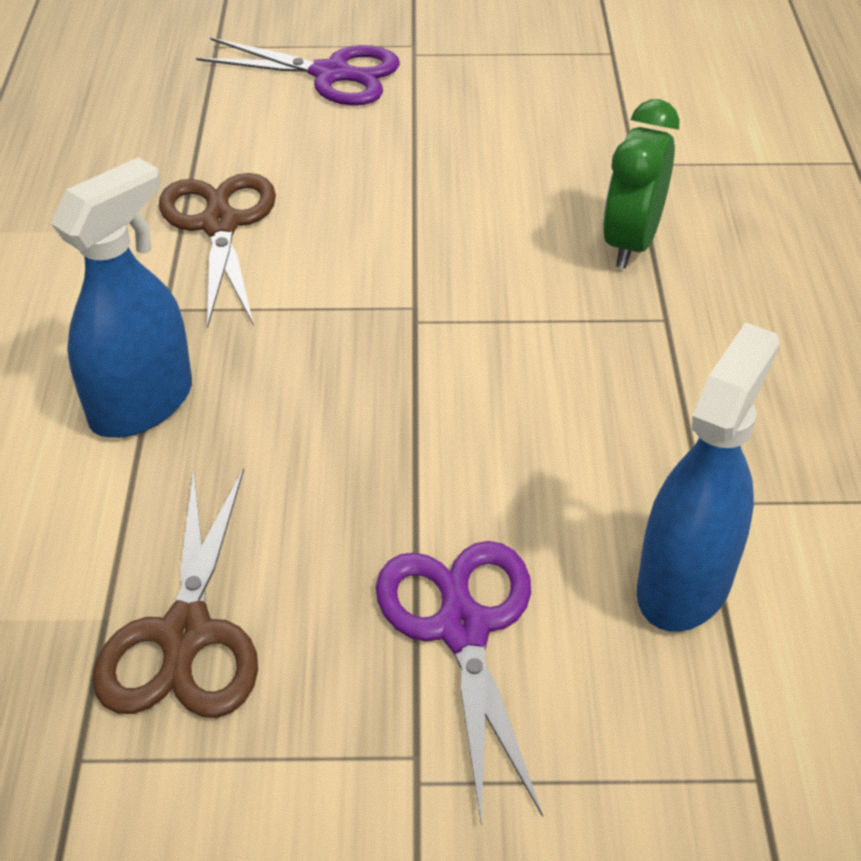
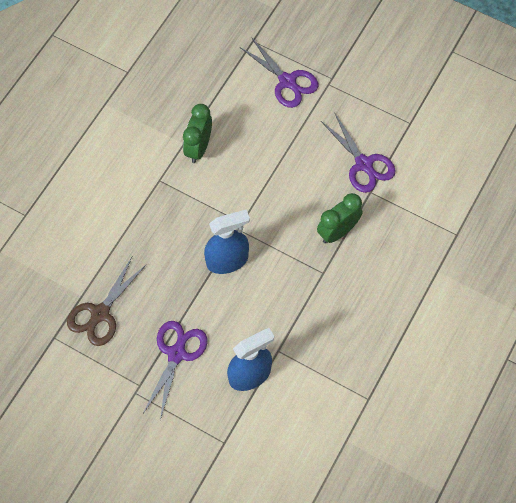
camera: 30 degrees right, 20 degrees up
(142, 404) = (131, 219): blue spray bottle -> blue spray bottle (227, 260)
(220, 225) = (198, 148): brown scissors -> green clock
(583, 130) = (363, 164): none -> purple scissors

